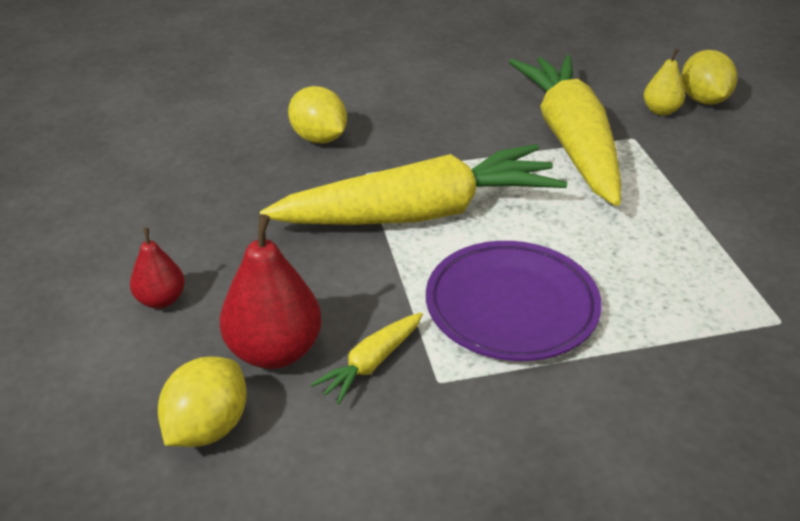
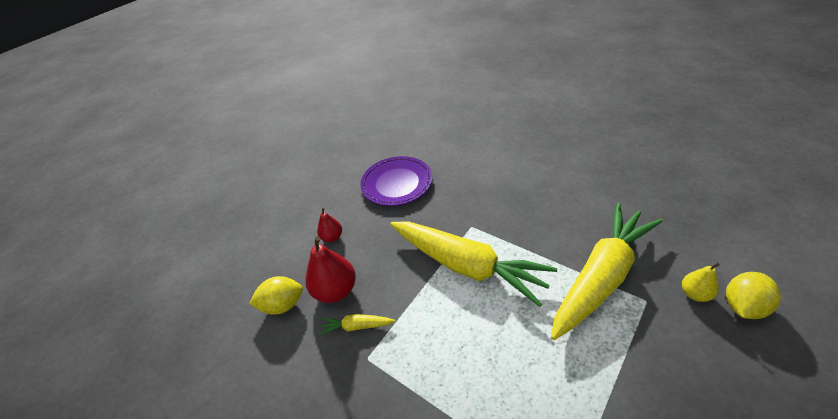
camera: 55 degrees right, 5 degrees up
(319, 138) = (475, 194): yellow lemon -> none
(511, 306) = (441, 349): purple plate -> purple plate (397, 184)

